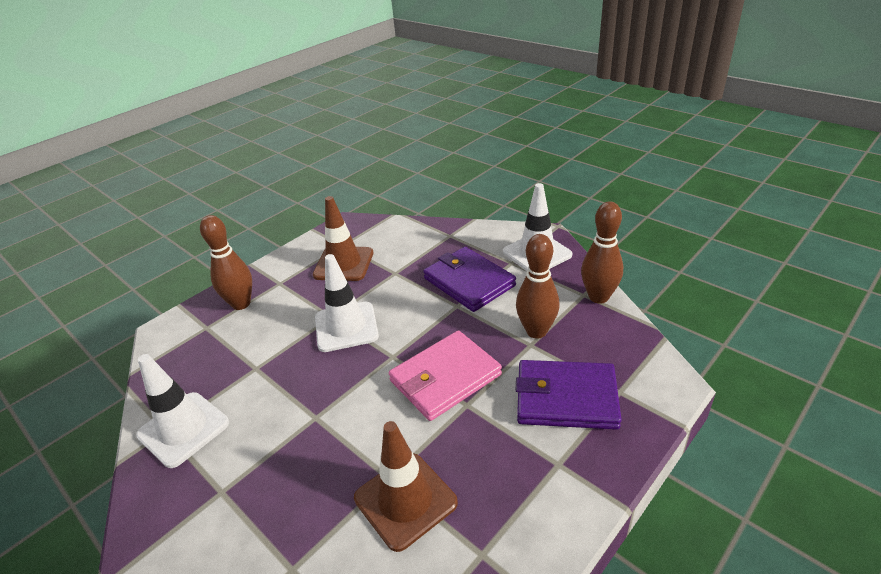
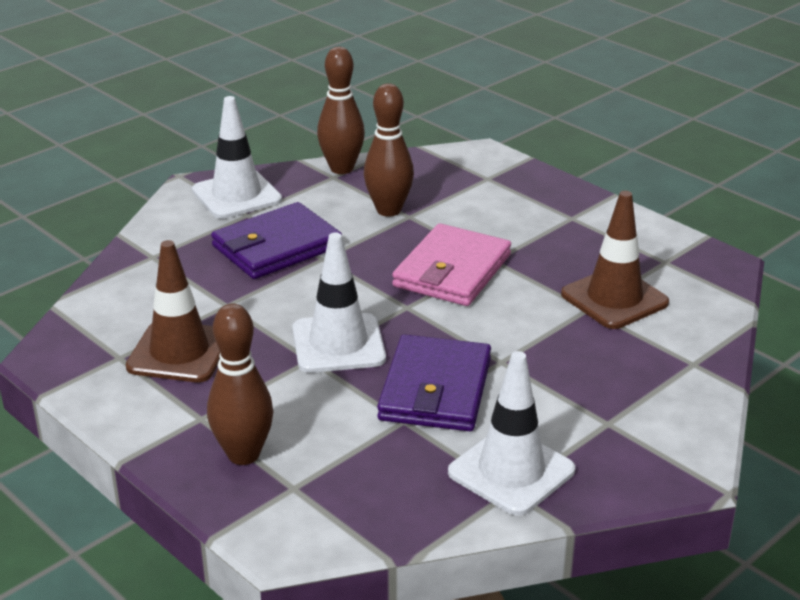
camera: 90 degrees left, 5 degrees down
(445, 378) = (452, 271): pink wallet -> pink wallet turned 60 degrees clockwise
(566, 398) = (492, 205): purple wallet -> purple wallet (435, 389)

